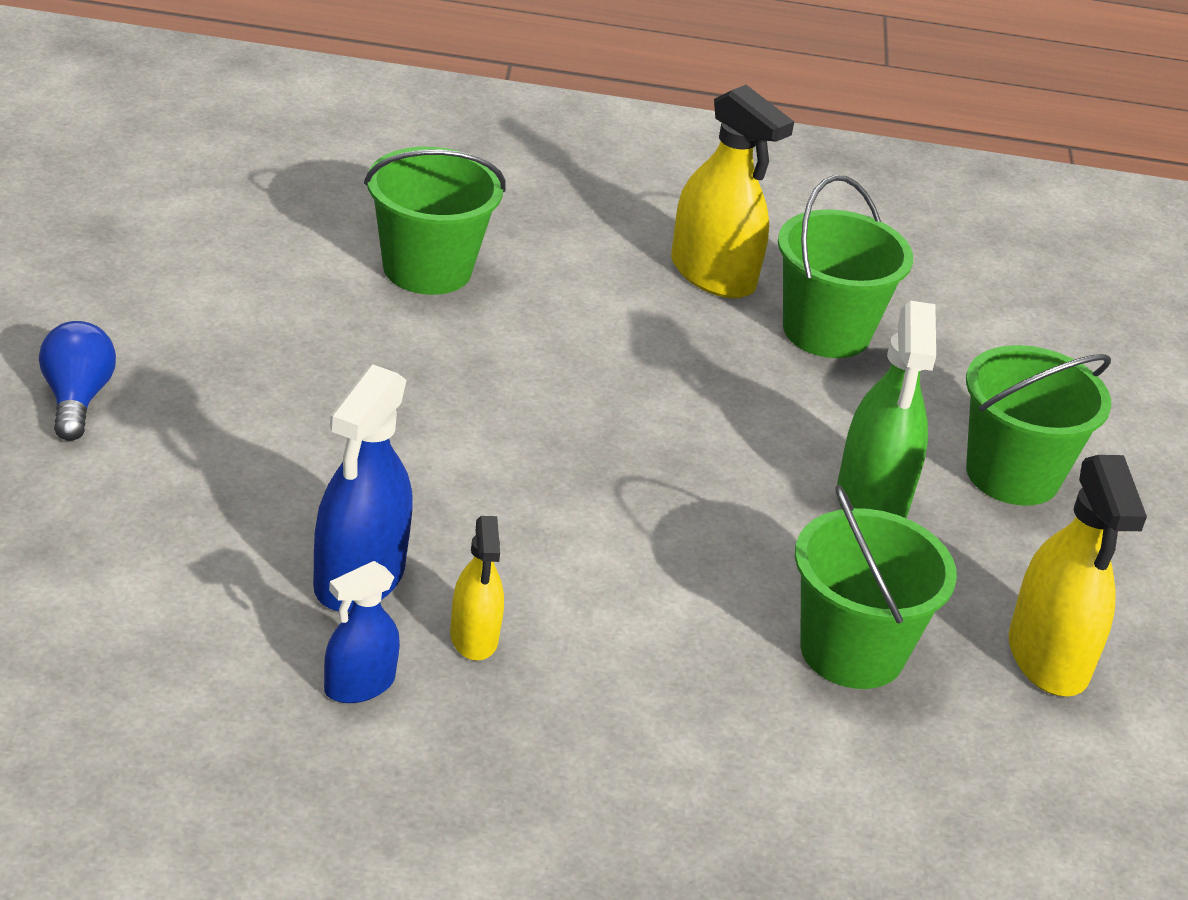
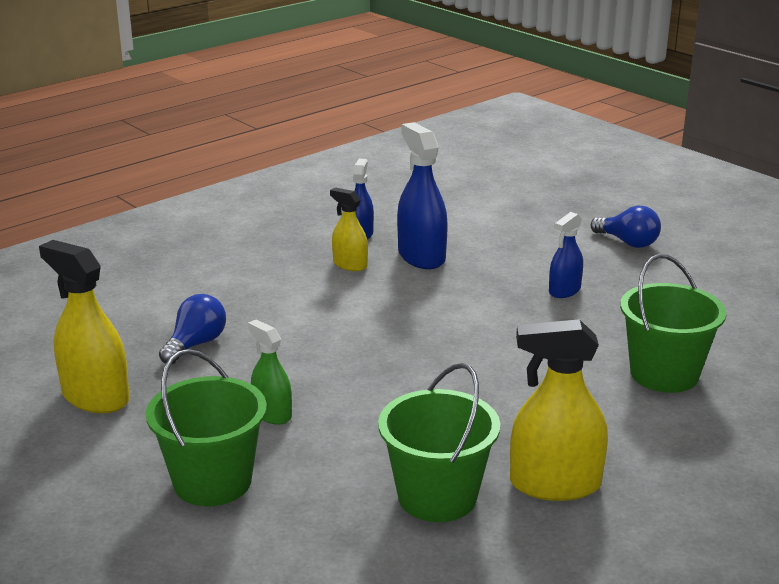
camera: 140 degrees right, 10 degrees down
(307, 403) = (564, 290): none -> blue spray bottle
(852, 651) = (196, 344): green bucket -> blue light bulb
(872, 500) = (272, 413): green spray bottle -> green spray bottle, size x0.59

